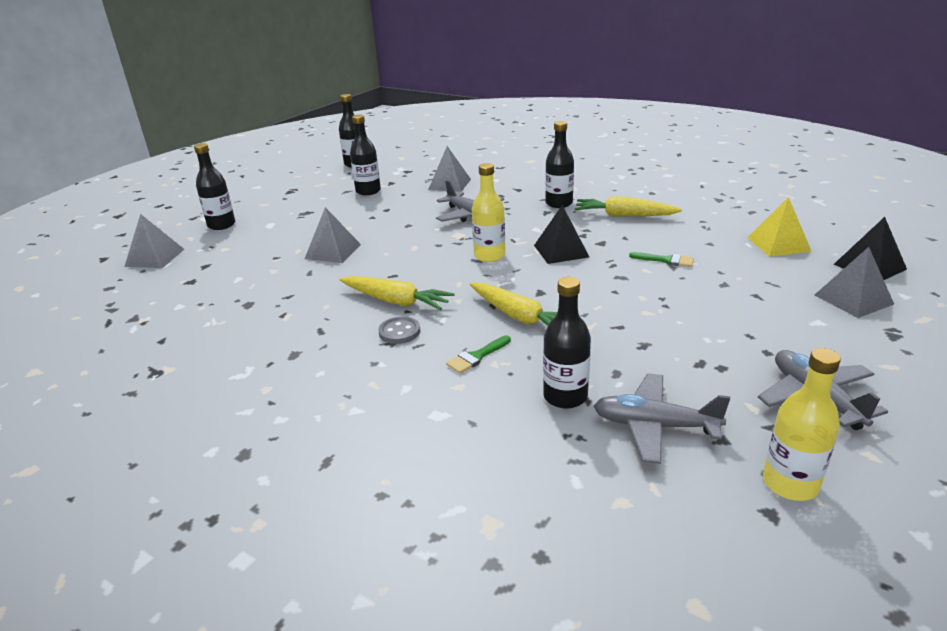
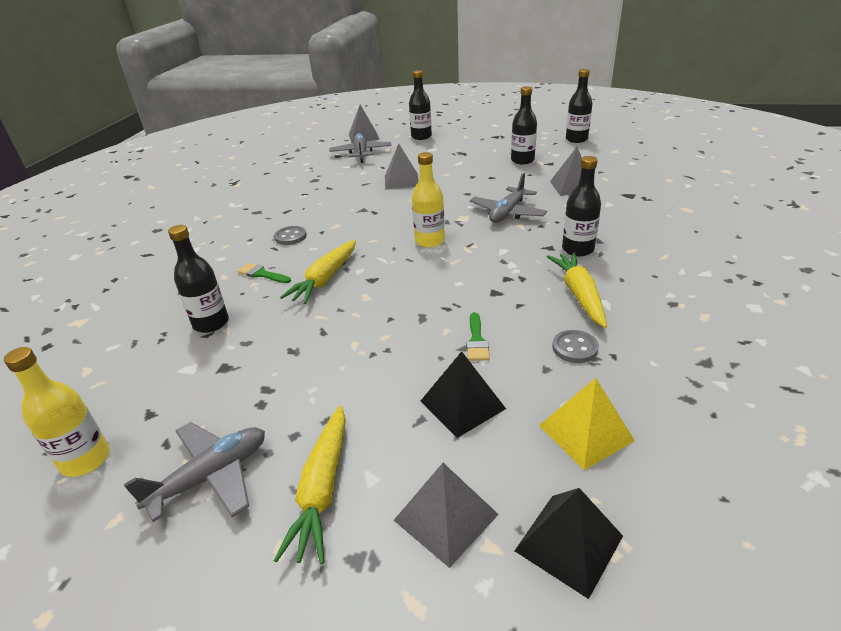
camera: 70 degrees right, 5 degrees up
(395, 301) = (334, 224): yellow carrot -> yellow carrot (322, 489)
(561, 251) = (461, 273): black pyramid -> black pyramid (462, 404)
(654, 426) = (171, 373): grey plane -> grey plane (361, 153)
(689, 230) = (574, 348): none -> grey button

